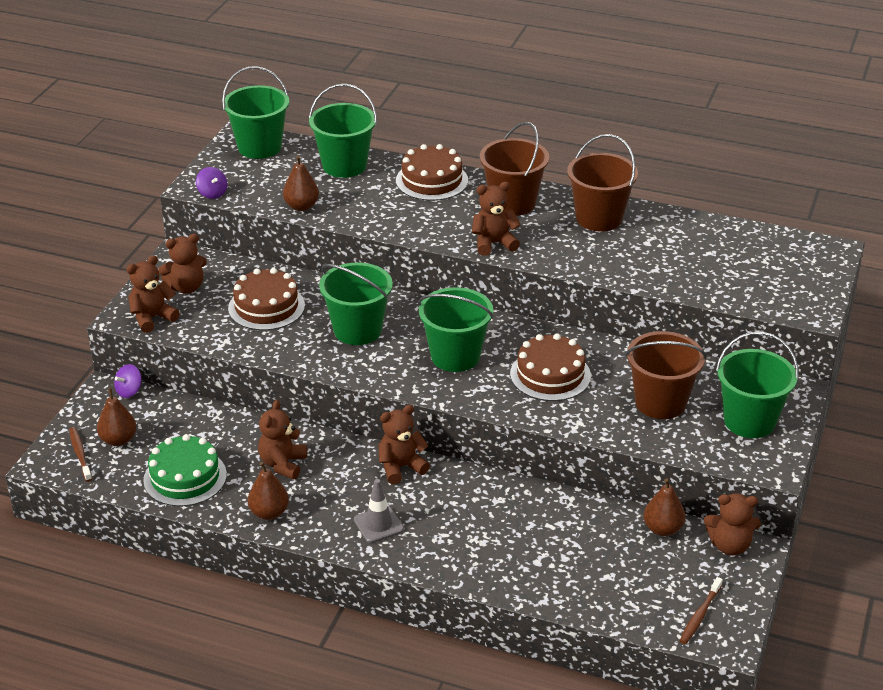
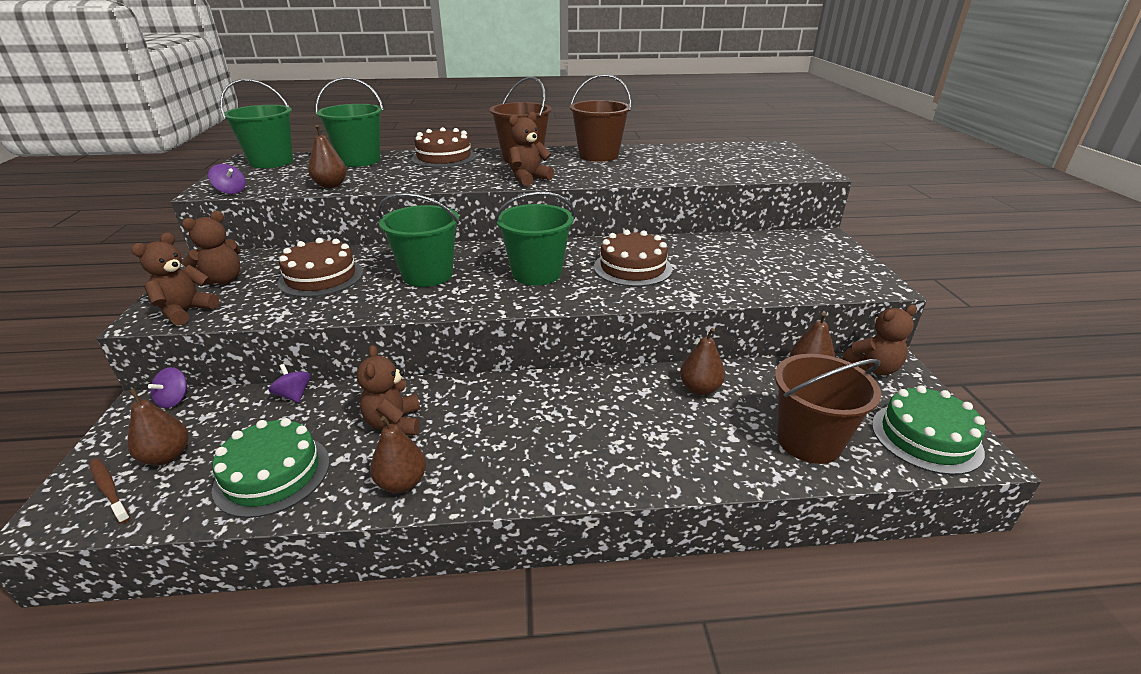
camera: 25 degrees left, 5 degrees down
(217, 414) = (294, 395): none -> purple spinning top
(378, 524) = (541, 454): grey traffic cone -> none
(401, 467) = (527, 390): brown teddy bear -> none
(548, 513) = (700, 389): none -> brown pear
(660, 402) = (741, 265): brown bucket -> brown bucket (809, 441)
(700, 615) = (926, 437): brown toothbrush -> green cake
(749, 421) = (821, 261): green bucket -> none

